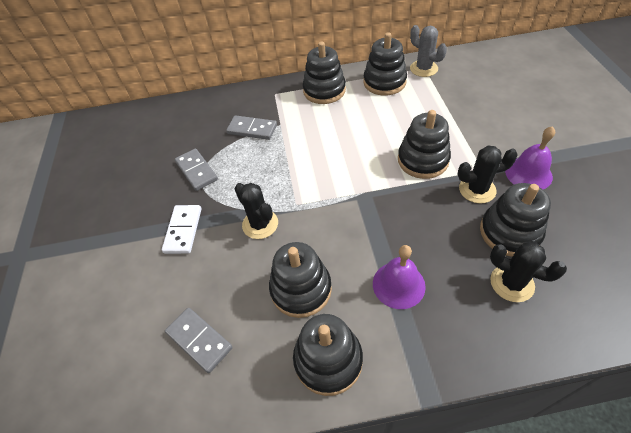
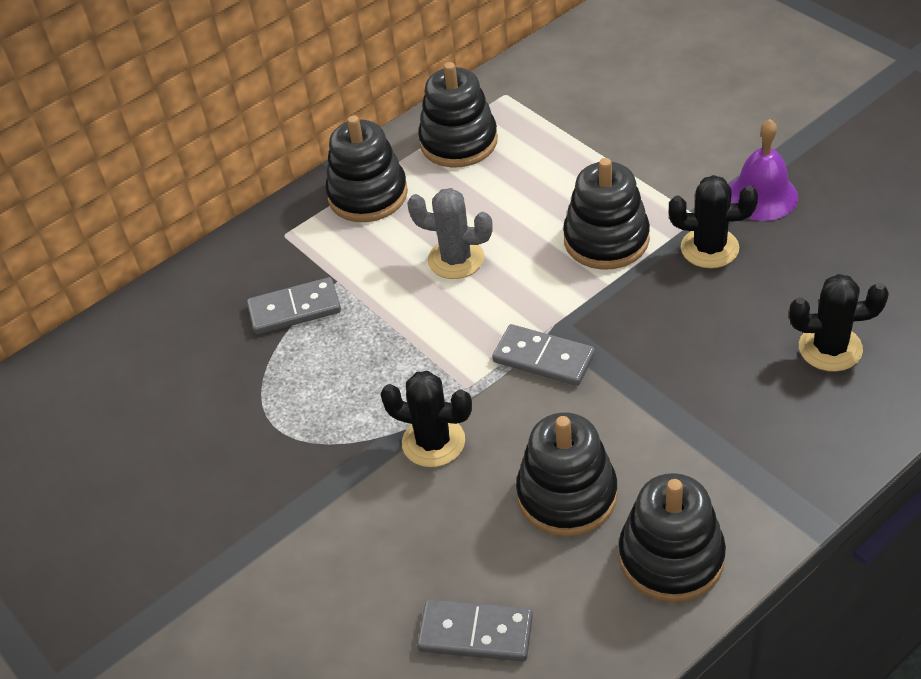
camera: 30 degrees left, 5 degrees down
(183, 230) = (315, 511): white domino -> none
(196, 171) = (254, 416): grey domino -> grey domino (543, 358)
(398, 284) = (693, 421): purple bell -> none
(423, 68) = (505, 95): grey cactus -> grey cactus (456, 259)
(477, 189) = (709, 248): black cactus -> black cactus turned 45 degrees clockwise
(509, 232) = (787, 286): black stacking toy -> none

